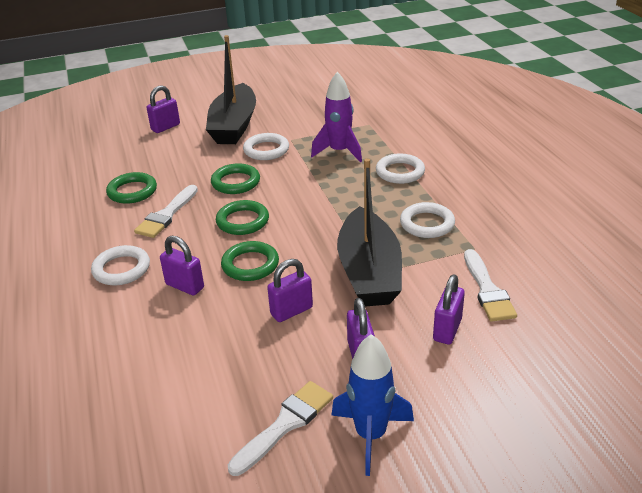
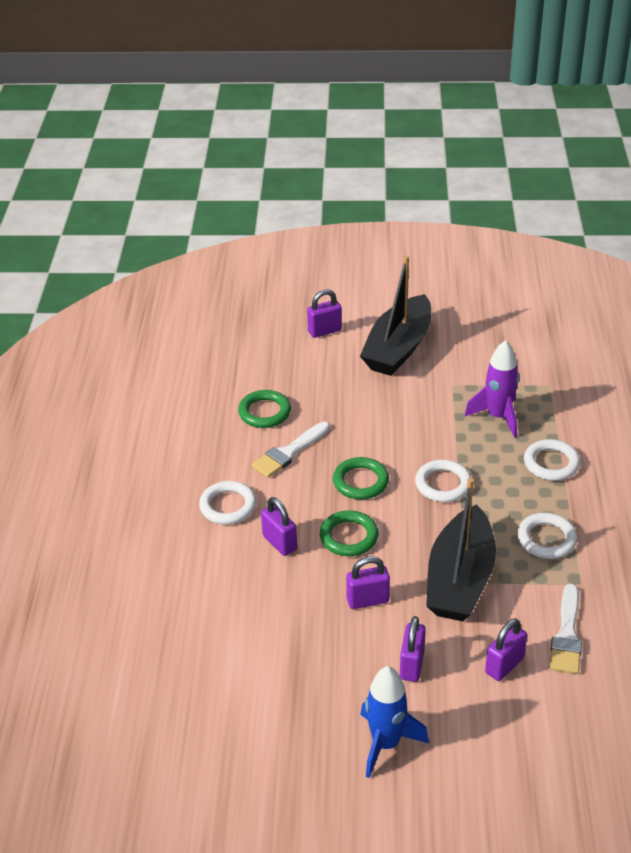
camera: 20 degrees right, 5 degrees up
(235, 182) = (371, 429): green ring -> none
(266, 150) = (420, 393): white ring -> white ring (443, 484)
(285, 424) = (318, 710): white brush -> none

